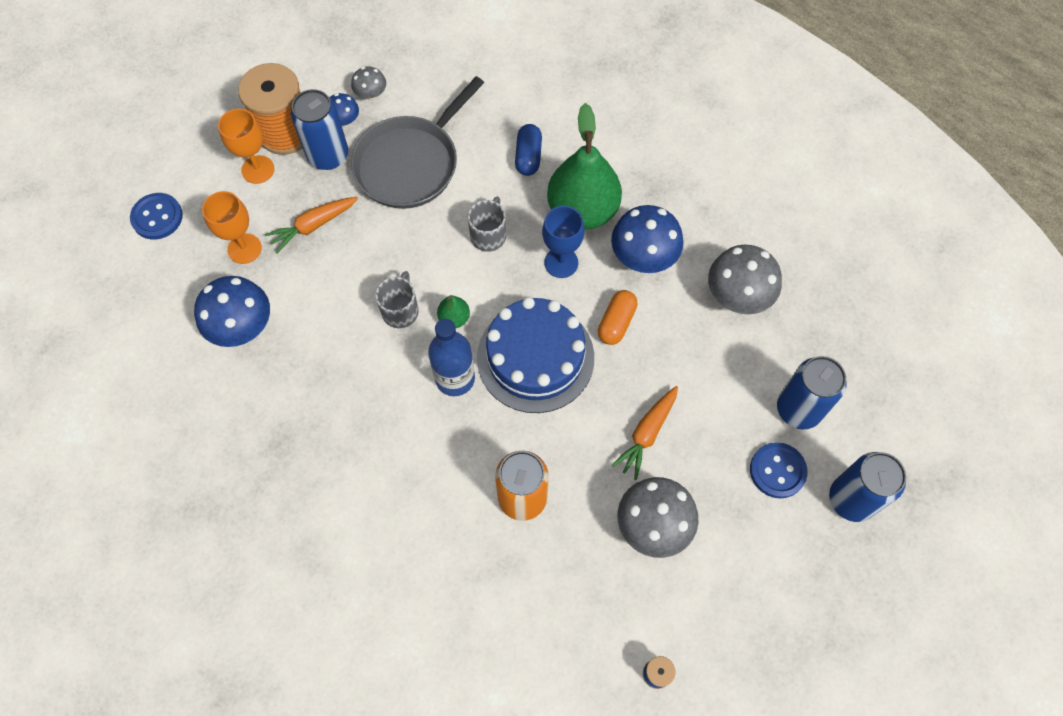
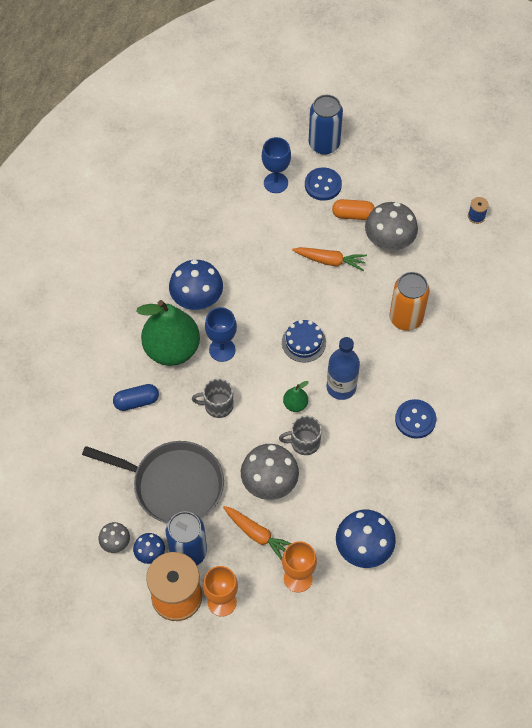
camera: 110 degrees left, 5 degrees down
(157, 217) = (297, 662): blue button -> blue button (415, 419)
(535, 357) = (303, 342): blue cake -> blue cake, size x0.51
(616, 322) = (256, 301): orange capsule -> orange capsule (353, 215)
(737, 296) = (206, 235): grey mushroom -> grey mushroom (269, 483)
(798, 409) = (276, 183): blue can -> blue goblet

